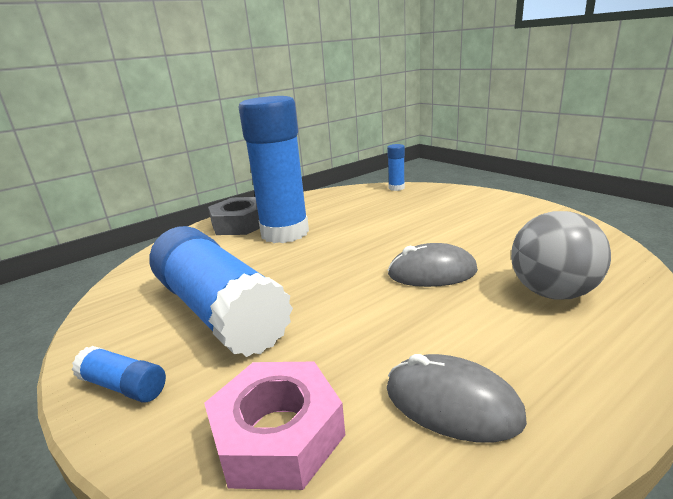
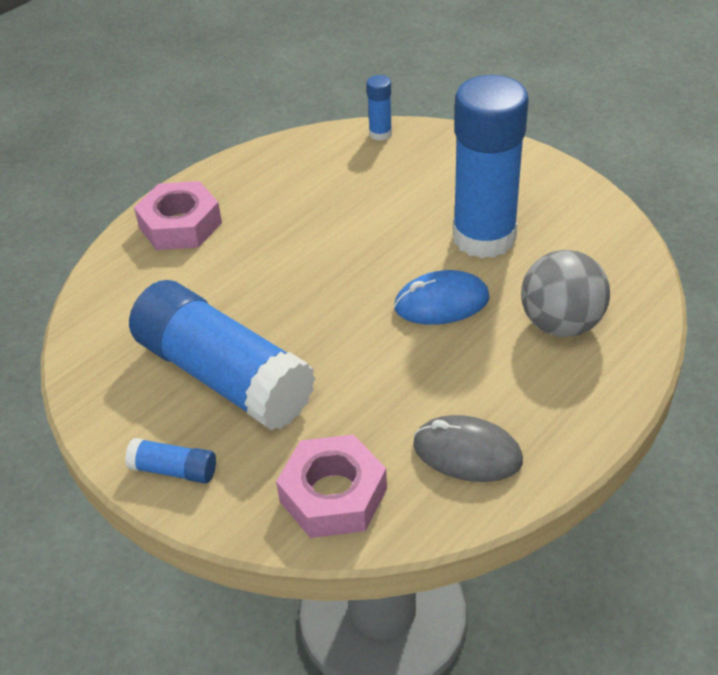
camera: 10 degrees left, 20 degrees up
(240, 224) = (180, 225): grey nut -> pink nut
(285, 233) = (250, 242): blue glue stick -> blue glue stick (484, 237)
(432, 272) = (441, 303): grey mouse -> blue mouse

